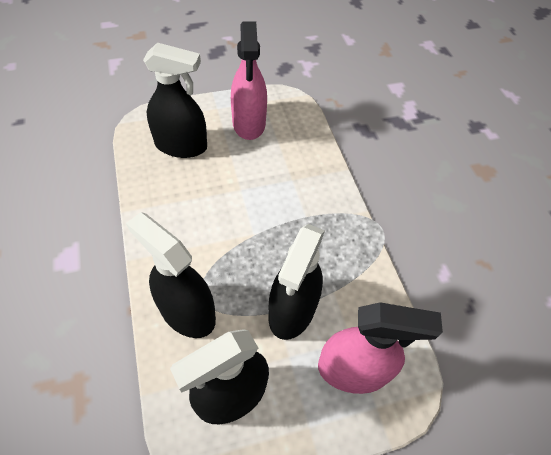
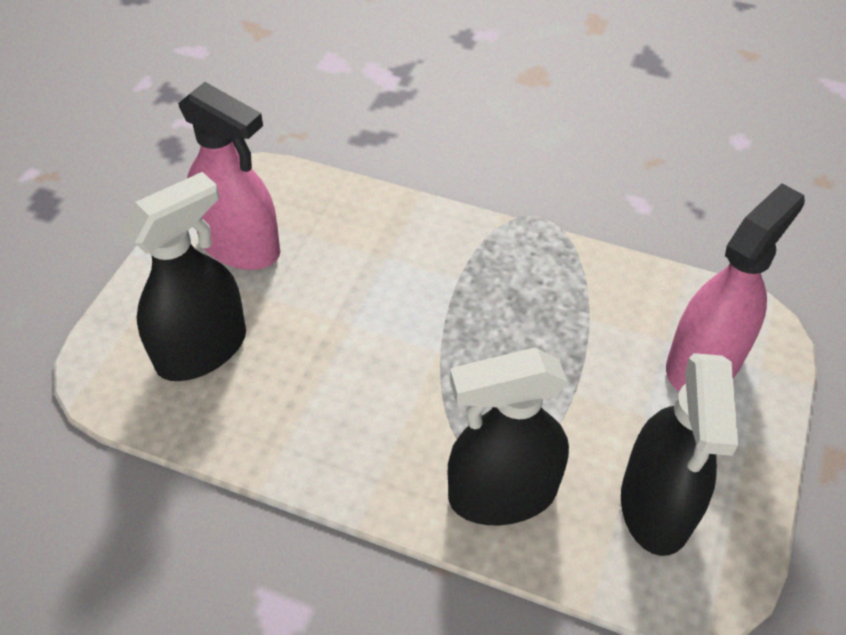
camera: 50 degrees left, 5 degrees down
(292, 310) = (585, 375): black spray bottle -> none

